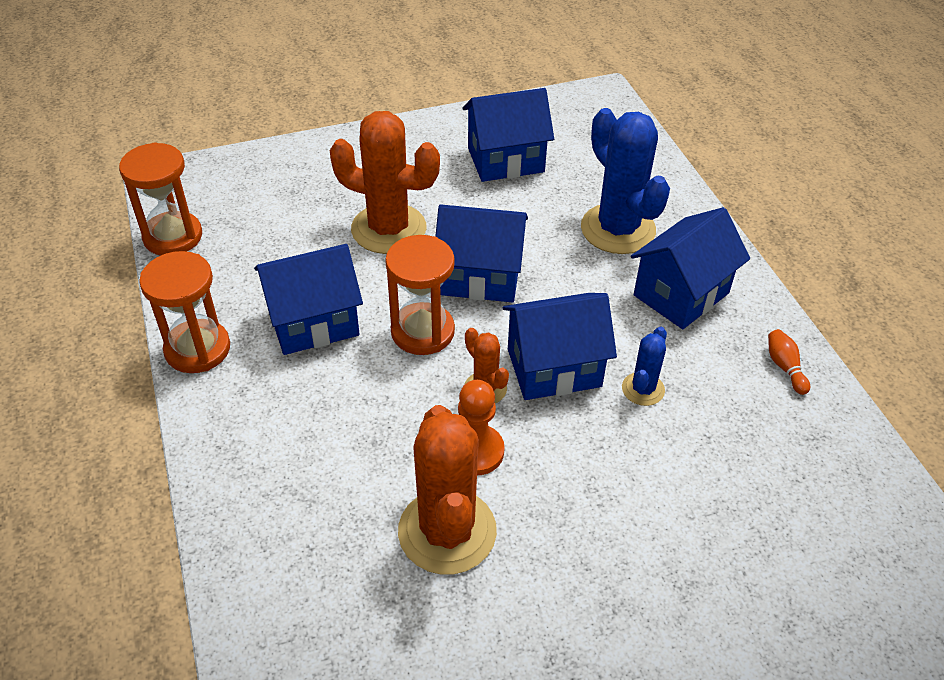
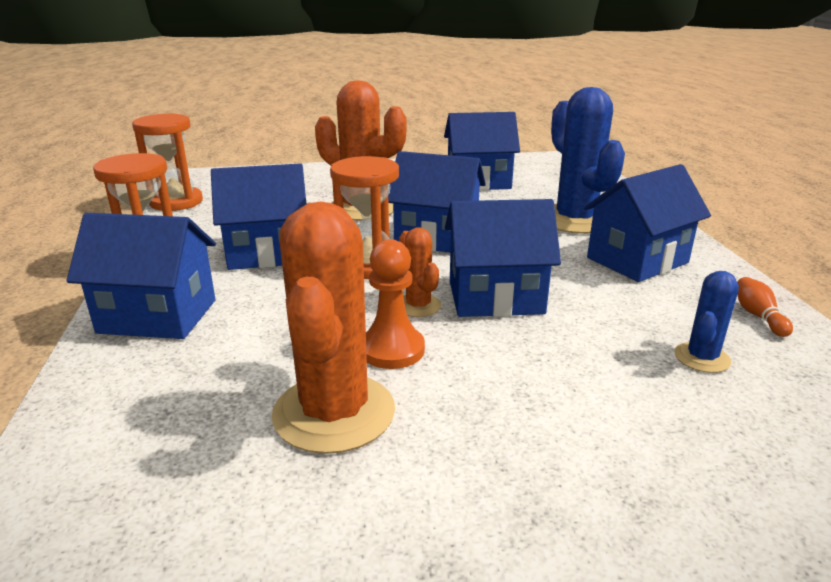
camera: 10 degrees right, 20 degrees down
(246, 433) = (158, 316): none -> blue house
(643, 389) = (592, 319): blue cactus -> blue cactus (702, 358)

